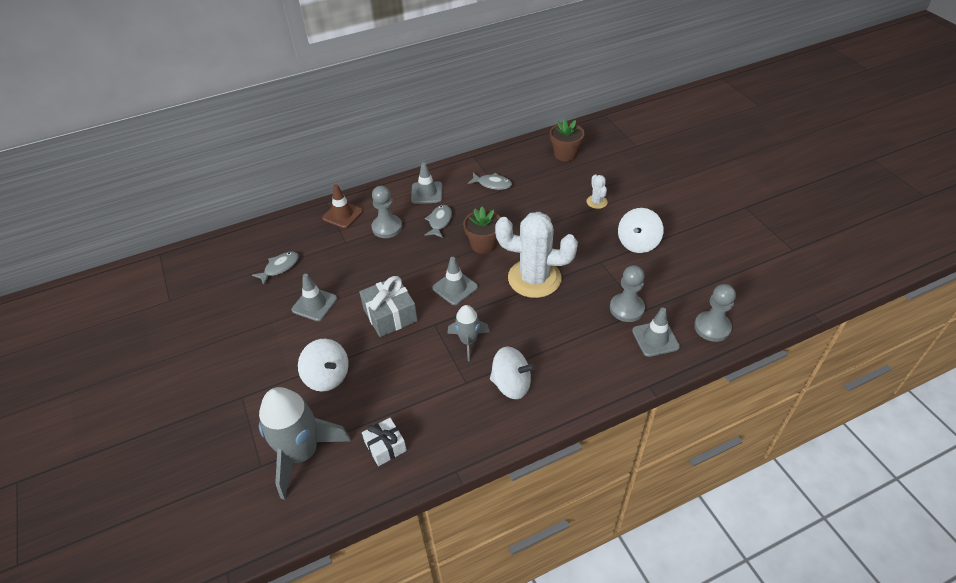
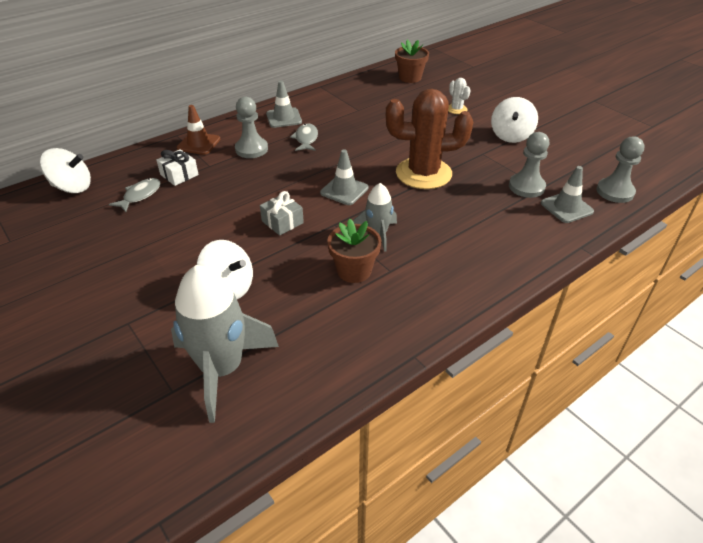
camera: 15 degrees left, 5 degrees down
(314, 304) = (191, 223): grey traffic cone -> none
(385, 446) = (322, 345): white gift -> white gift (179, 175)
(390, 315) = (282, 222): grey gift -> grey gift, size x0.65
(483, 244) = (359, 152): brown flower pot -> brown flower pot (354, 271)
(492, 184) = (348, 105): grey fish -> none
(511, 384) = (440, 265): white spinning top -> white spinning top (72, 187)
(534, 278) = (423, 173): white cactus -> brown cactus

